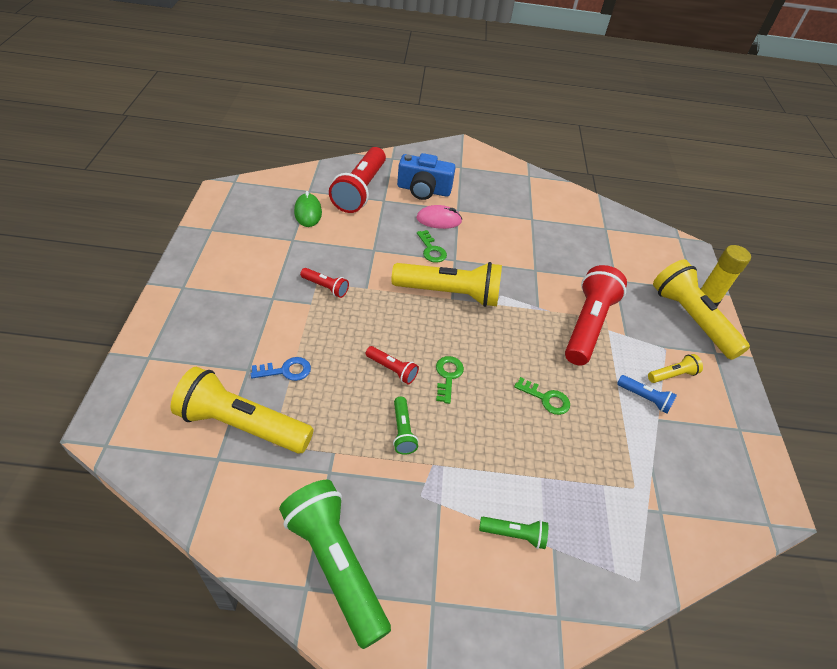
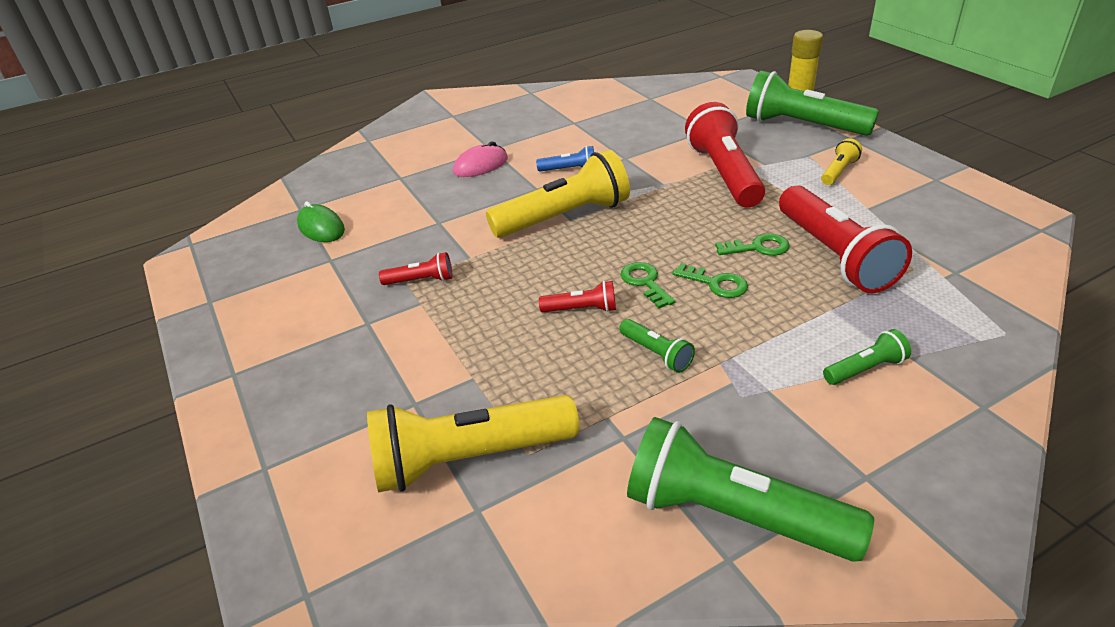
camera: 25 degrees left, 10 degrees down
(286, 370) = (463, 378): blue key -> none
(360, 190) = (362, 181): red flashlight -> red flashlight (834, 255)
(423, 190) = (435, 150): blue camera -> none
(431, 250) = (502, 192): green key -> green key (716, 283)
(644, 398) = (838, 200): blue flashlight -> blue flashlight (569, 170)
(691, 319) = (803, 126): yellow flashlight -> green flashlight

